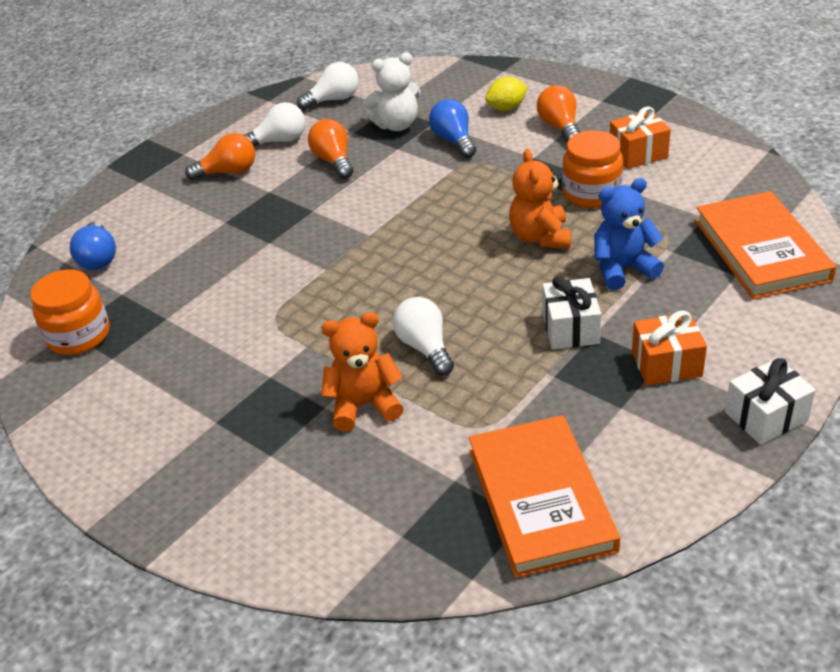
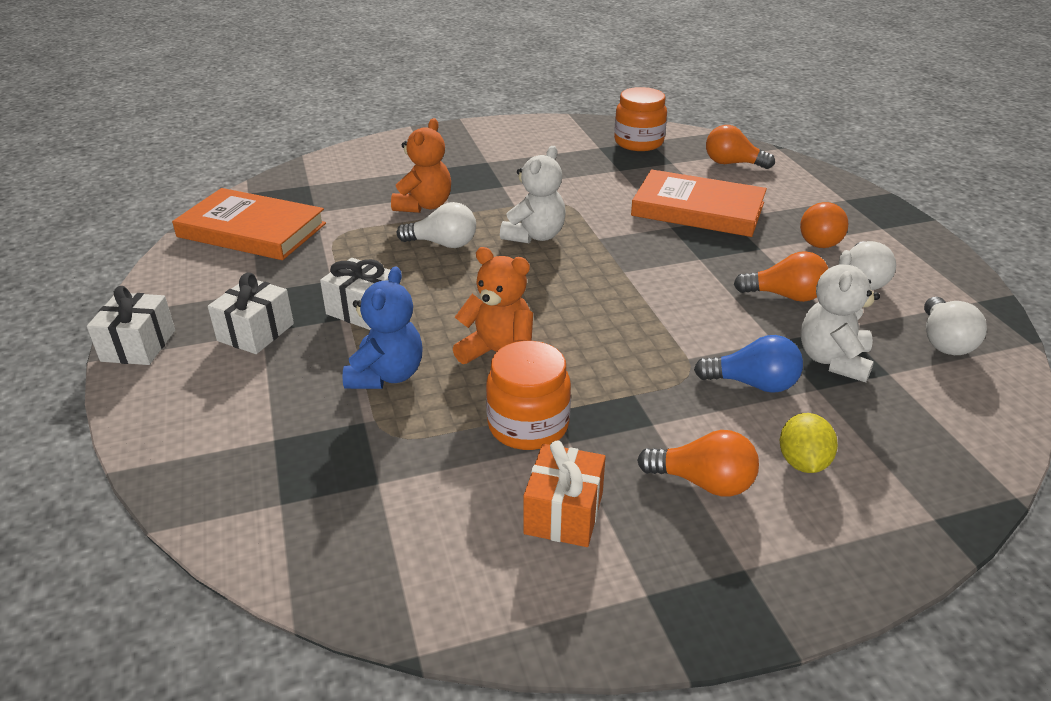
camera: 120 degrees right, 5 degrees down
(98, 258) = (732, 163): blue light bulb -> orange light bulb
(357, 303) = (535, 236): none -> white teddy bear
(666, 364) = (255, 332): orange gift -> white gift
(761, 250) = (274, 483): orange book -> orange book (698, 209)

